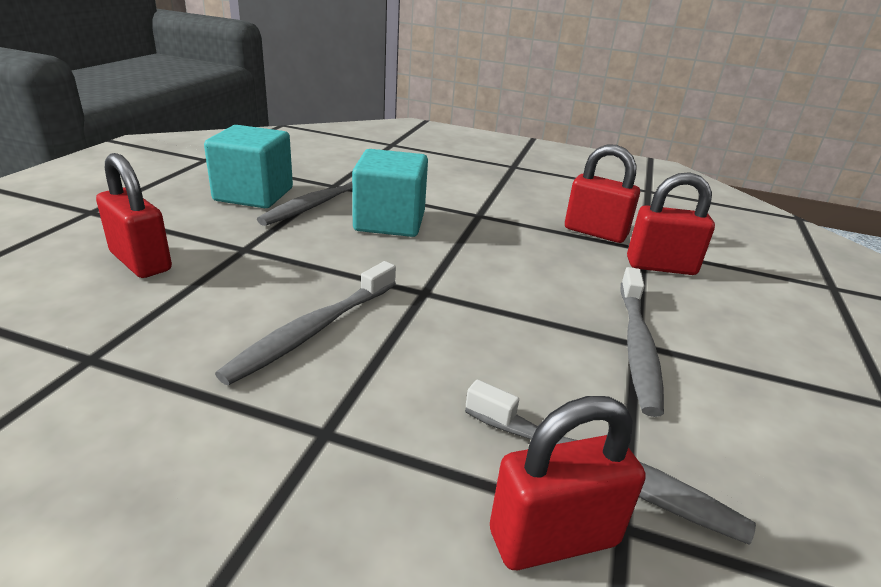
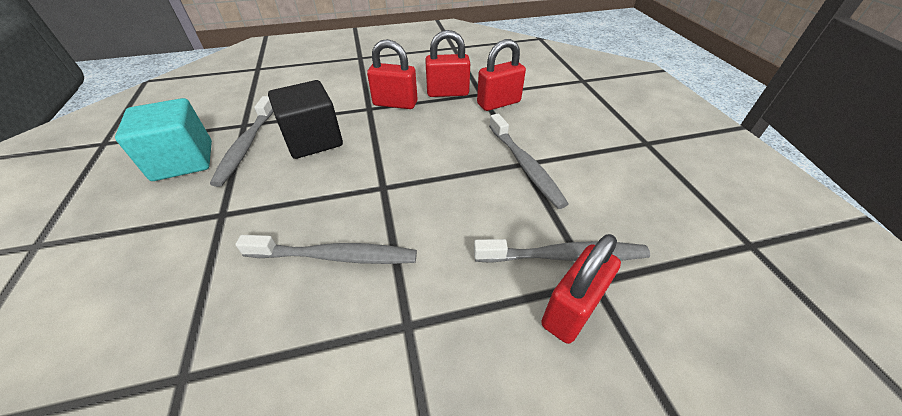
camera: 30 degrees left, 15 degrees up
(141, 261) = (140, 270): red padlock -> red padlock (395, 103)
(313, 331) = (335, 256): grey toothbrush -> grey toothbrush turned 90 degrees counterclockwise
(389, 222) = (313, 140): turquoise cube -> black cube

